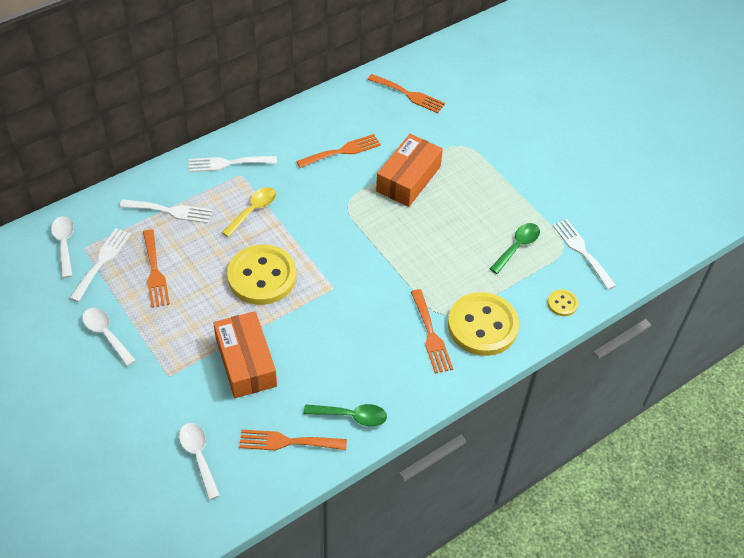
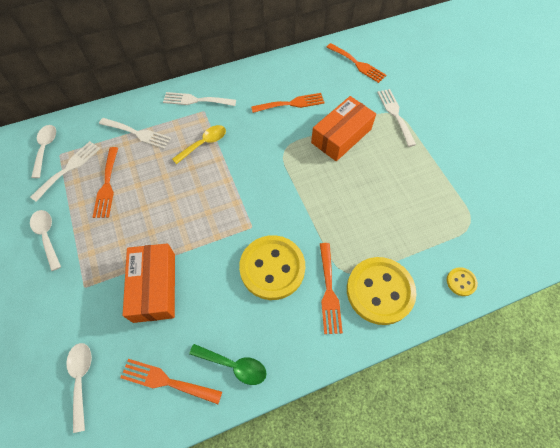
camera: 15 degrees right, 10 degrees up
(262, 276) = (193, 205): yellow button -> yellow button (272, 268)
(517, 246) = (427, 215): green spoon -> none
(582, 251) = (487, 230): white fork -> white fork (395, 114)

